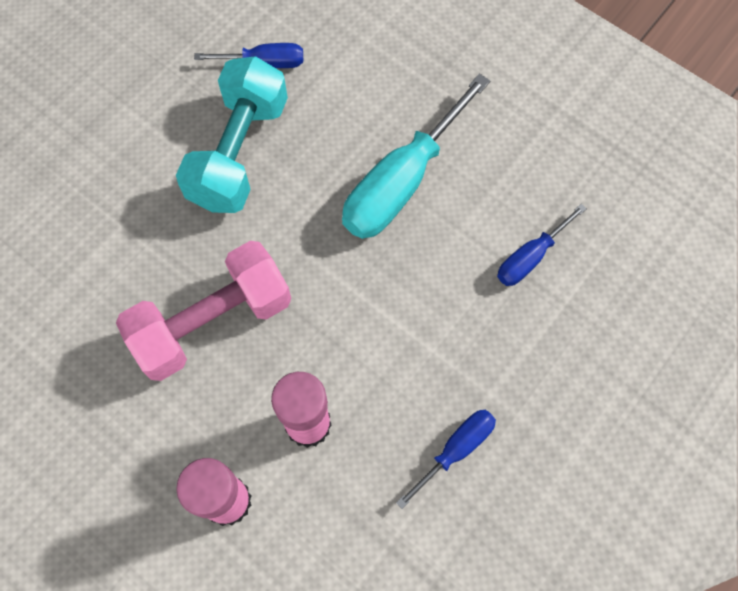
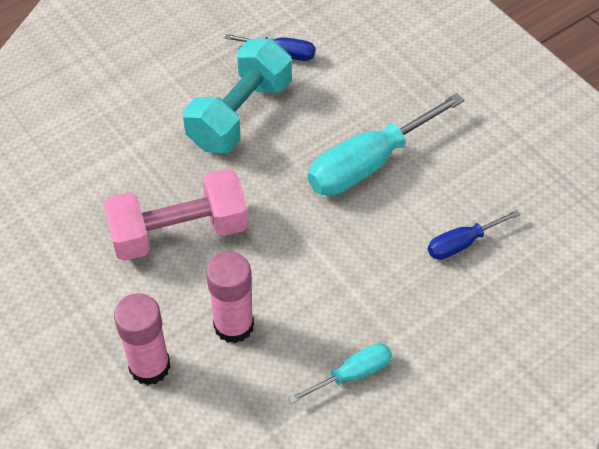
camera: 15 degrees right, 15 degrees down
(455, 450) = (352, 374): blue screwdriver -> turquoise screwdriver

